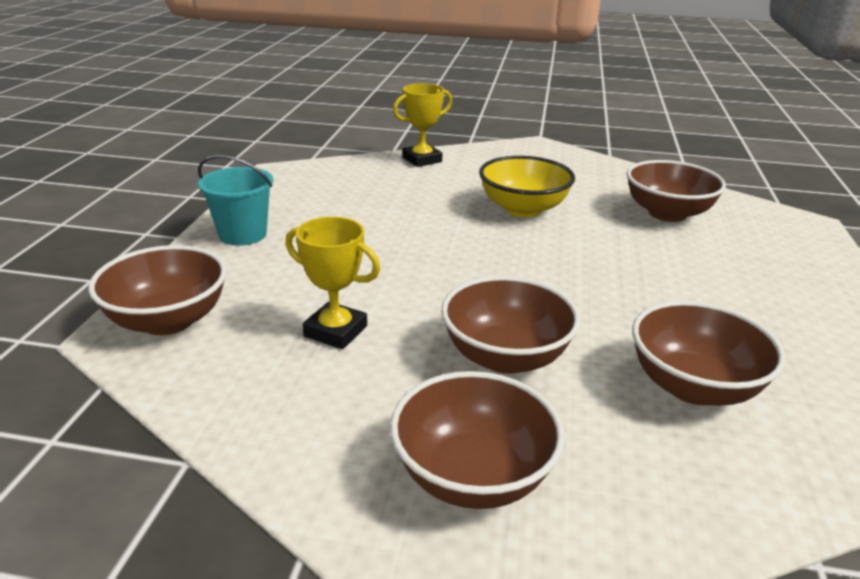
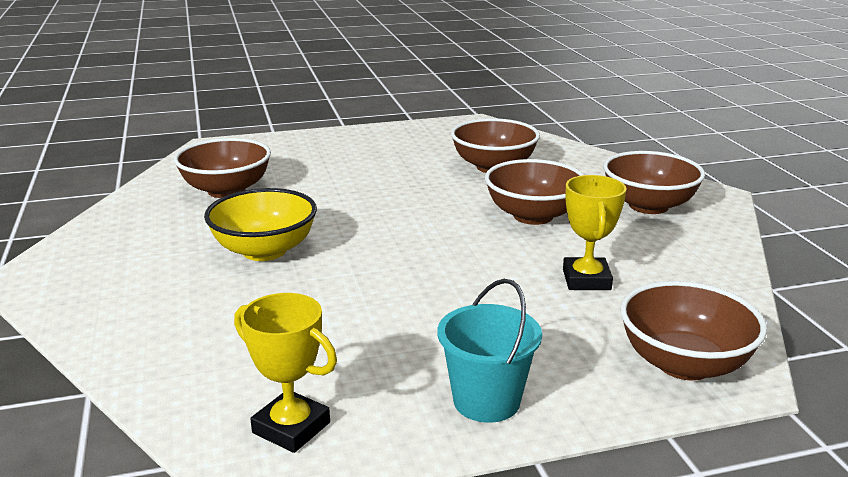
camera: 115 degrees left, 5 degrees down
(422, 160) = (127, 348): yellow trophy -> yellow trophy (291, 428)

